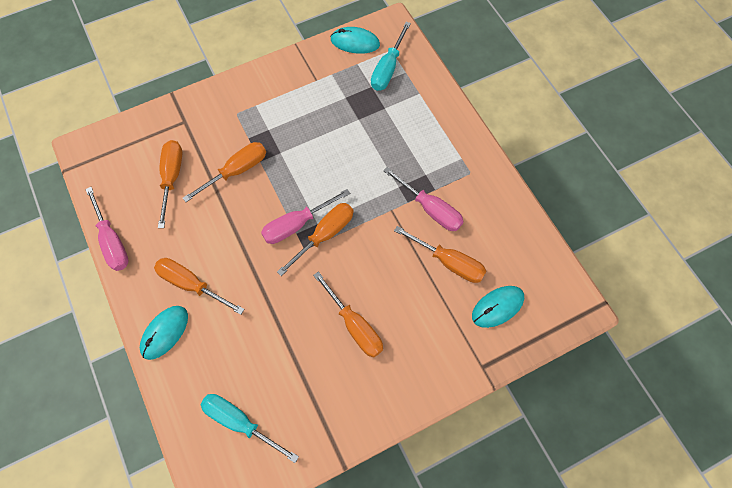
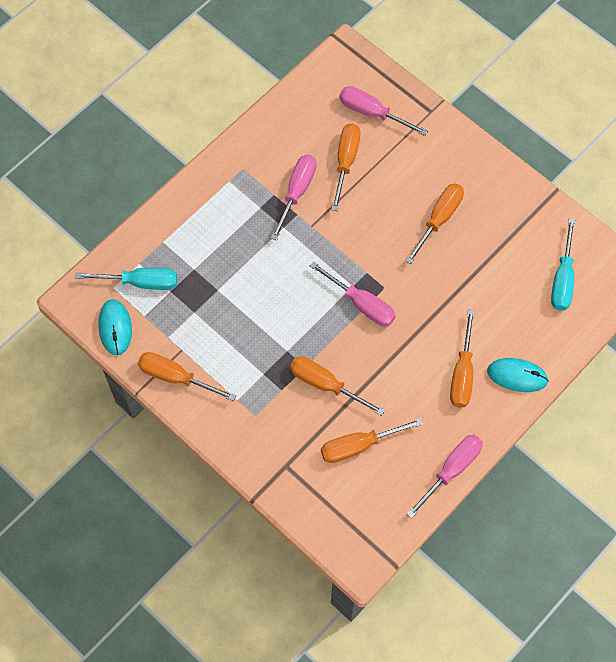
camera: 110 degrees left, 0 degrees up
(324, 235) = (362, 275): orange screwdriver -> orange screwdriver (176, 377)
(497, 307) = (372, 113): turquoise mouse -> pink screwdriver

